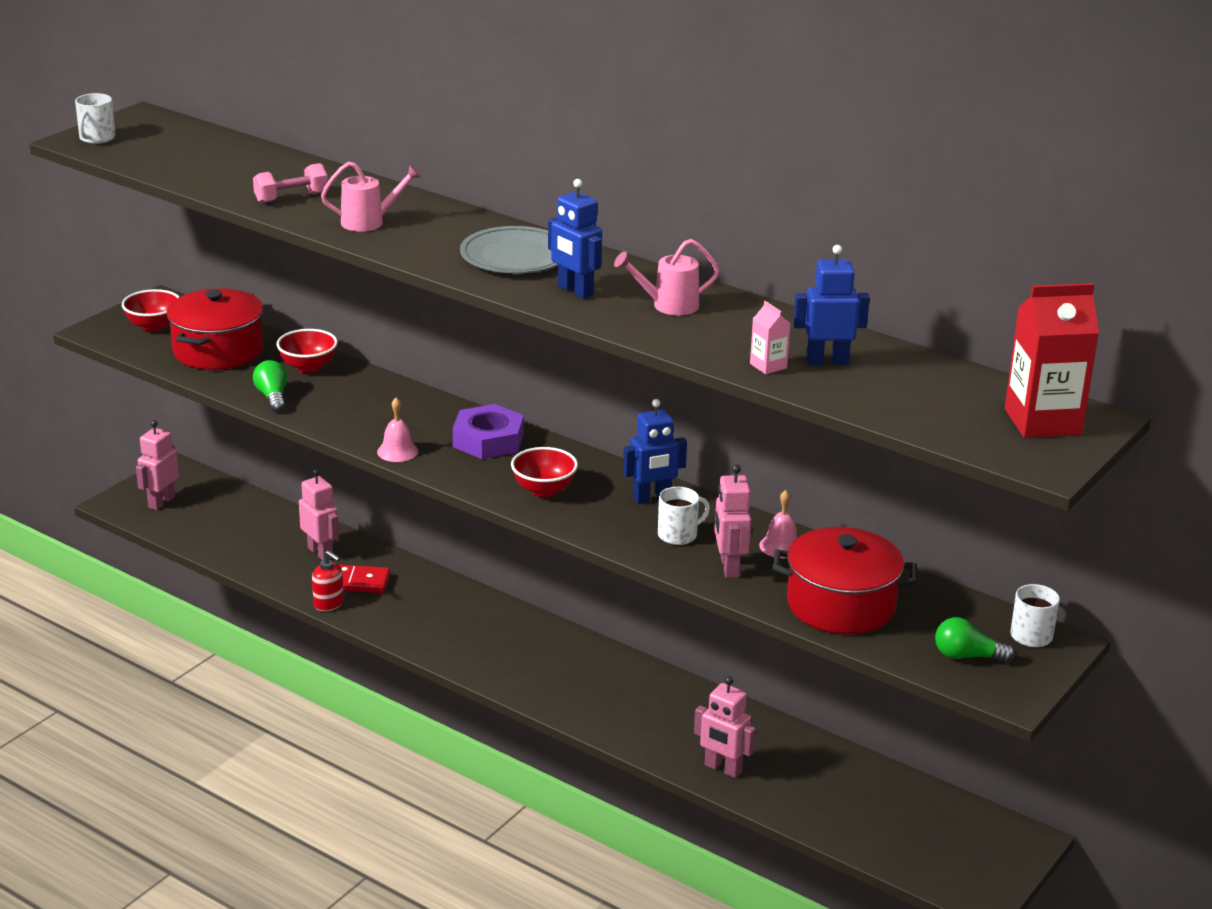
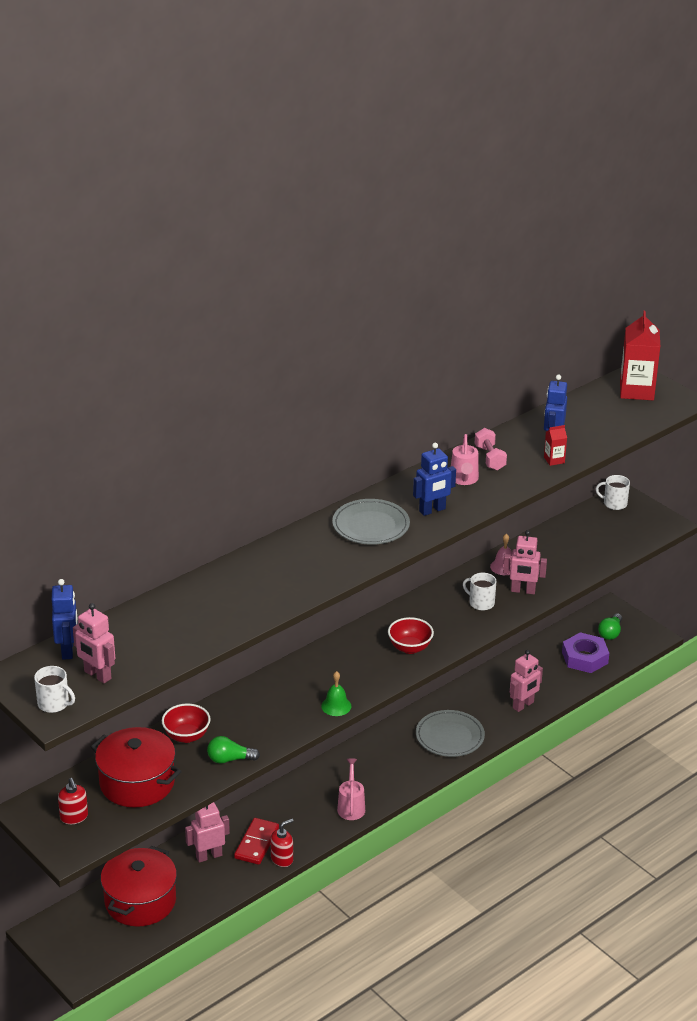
camera: 75 degrees left, 5 degrees up
(153, 326) = (74, 817): red bowl -> red soap dispenser
(161, 502) = (91, 945): pink robot -> pink robot (97, 675)
(291, 198) = (229, 611): pink dumbbell -> pink dumbbell (490, 458)
(369, 222) = (289, 580): pink watering can -> pink watering can (351, 806)
(397, 451) = (336, 706): pink bell -> green bell
(488, 440) = (334, 662): purple nut -> purple nut (584, 657)
(618, 707) = (450, 736): none -> grey plate
(652, 498) = (434, 605): blue robot -> blue robot (68, 650)
(678, 535) = (481, 603): white mug -> white mug turned 45 degrees counterclockwise
(768, 366) = (554, 460): pink carton -> red carton
(840, 605) = (572, 559): red pot -> red pot (140, 901)
(967, 656) = (630, 529): green light bulb -> green light bulb (610, 633)

